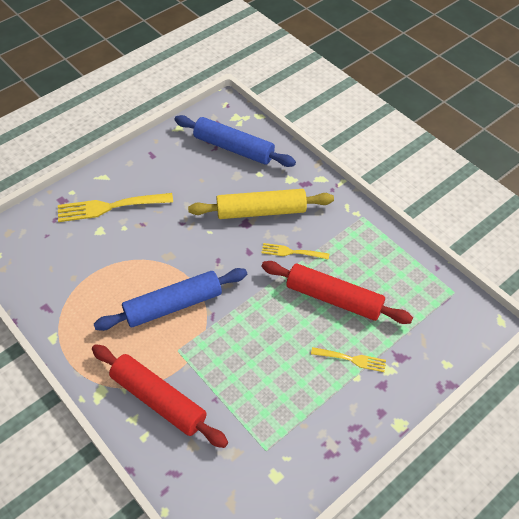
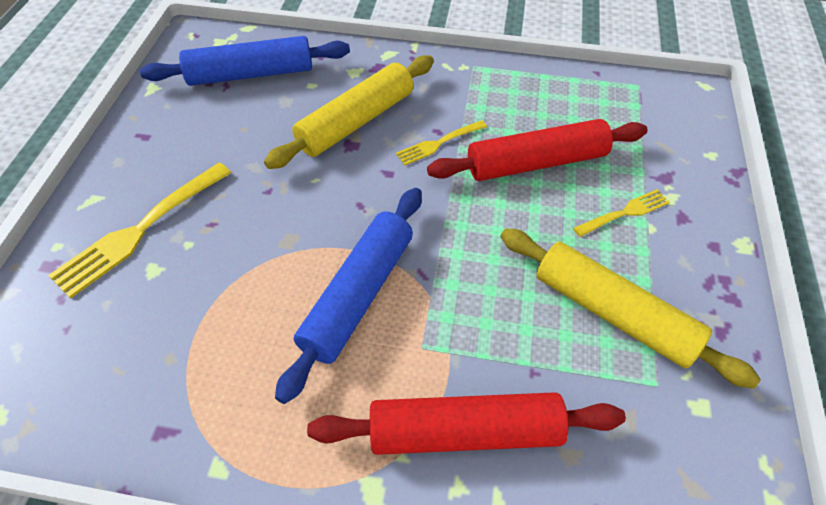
camera: 40 degrees left, 0 degrees up
(283, 403) = (613, 313): none -> yellow rolling pin

